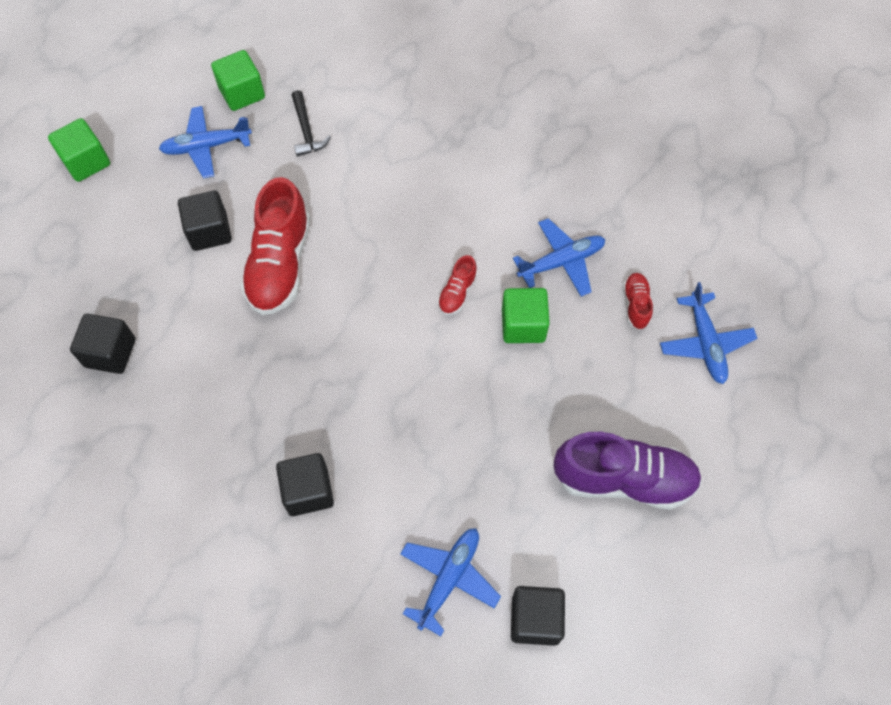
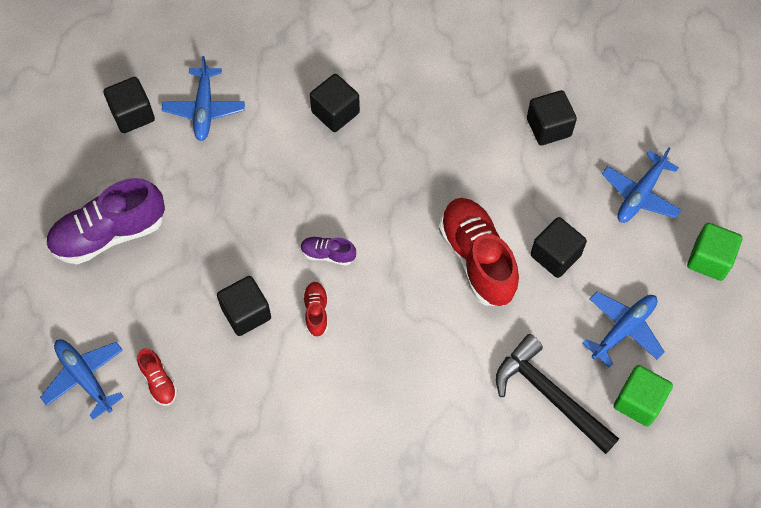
camera: 150 degrees right, 0 degrees up
(306, 130) = (549, 395): black hammer -> black hammer, size x1.73
(413, 340) = (328, 254): none -> purple shoe
(523, 325) = (246, 313): green cube -> black cube
(561, 262) = (242, 388): blue plane -> blue plane (640, 194)

